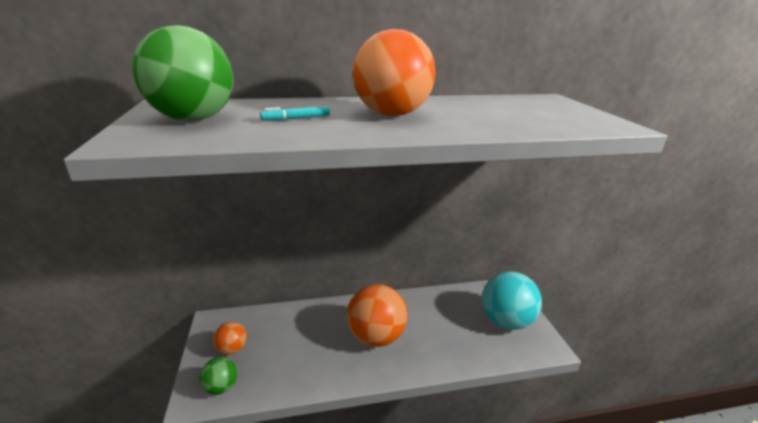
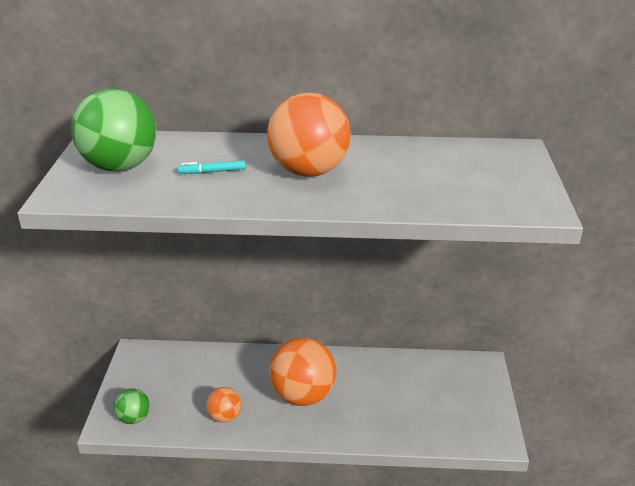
camera: 15 degrees right, 5 degrees up
(232, 349) = (150, 384): orange ball -> orange ball (225, 417)
(506, 321) = (461, 403): turquoise ball -> none

